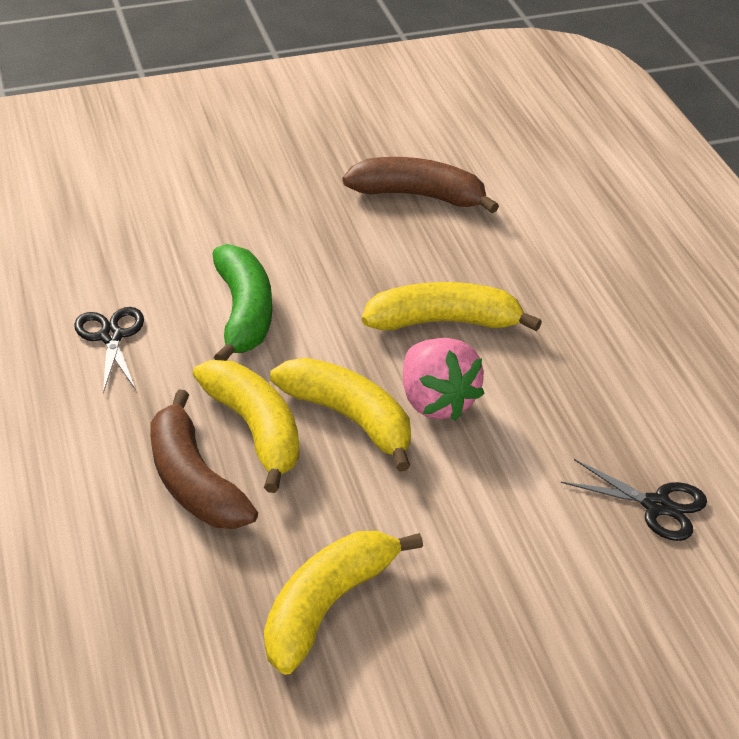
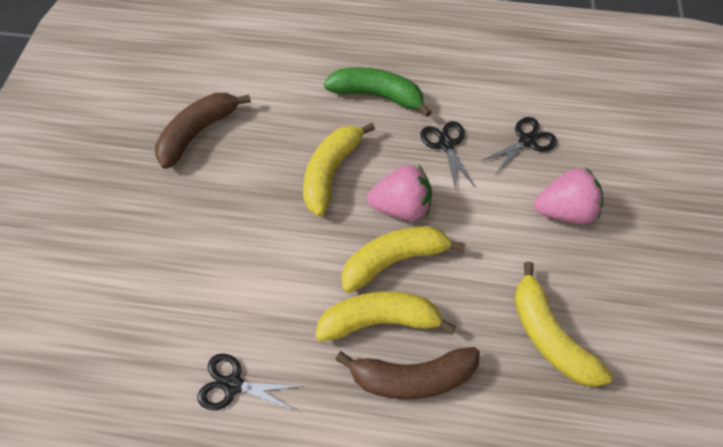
camera: 65 degrees left, 20 degrees up
(244, 313) = (258, 284): green banana -> green banana (377, 95)
(555, 579) = (563, 210): none -> pink strawberry
(577, 418) = (446, 144): none -> black scissors

